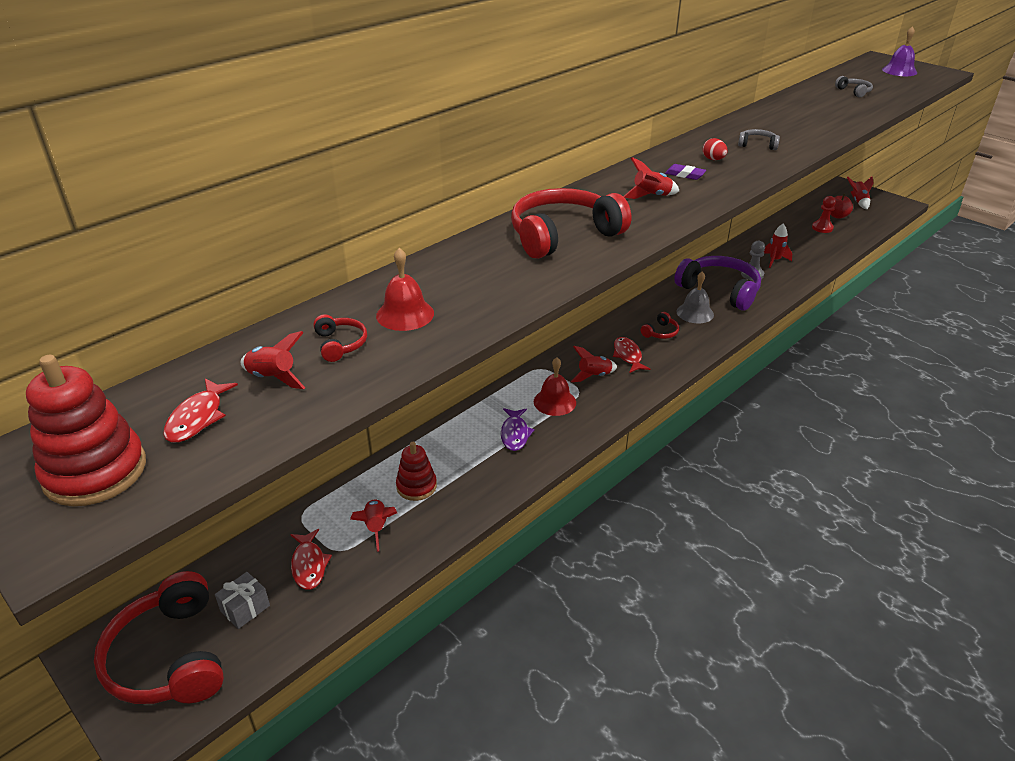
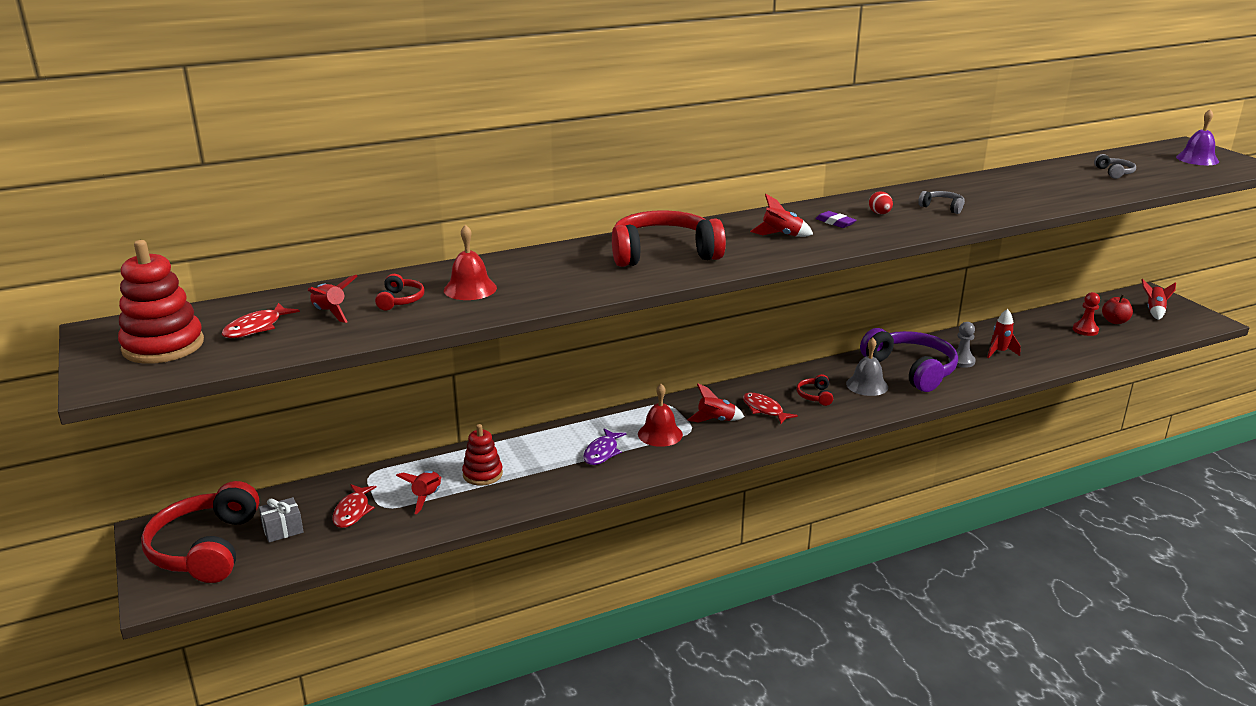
camera: 20 degrees right, 10 degrees down
(628, 356) = (764, 410): red fish -> red fish turned 45 degrees counterclockwise
(660, 332) = (815, 396): red headphones -> red headphones turned 120 degrees clockwise

